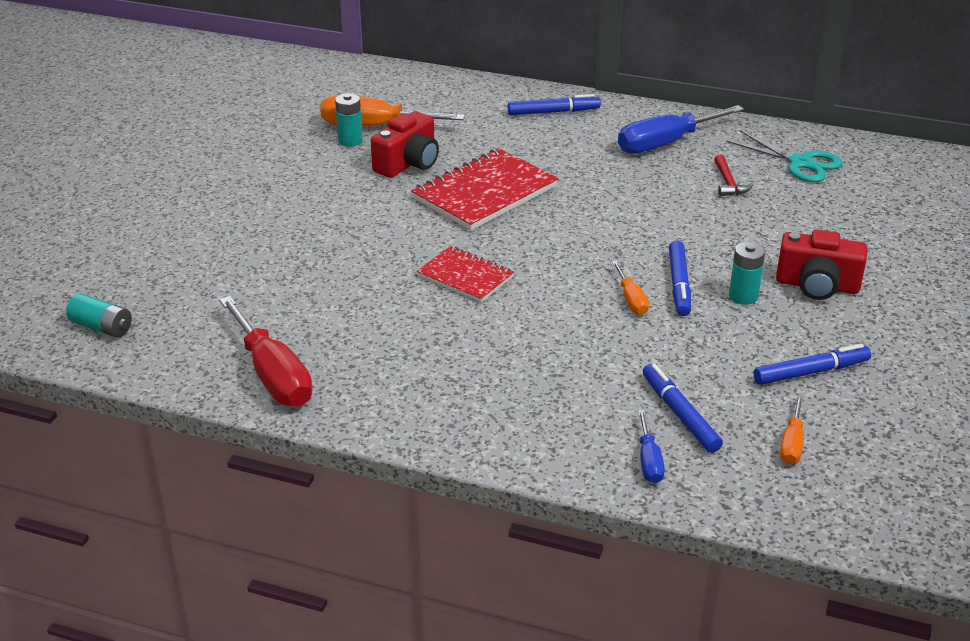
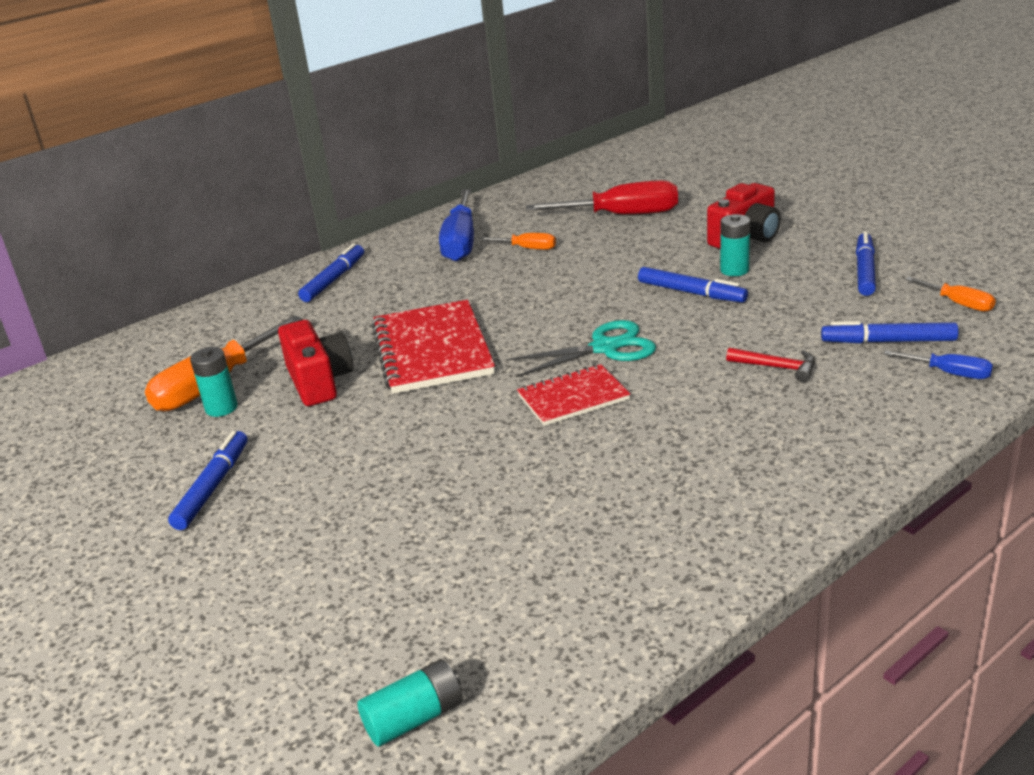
camera: 55 degrees left, 5 degrees down
(265, 175) = (213, 487): none -> blue marker
(272, 375) = (651, 576): red screwdriver -> red screwdriver (622, 215)
(631, 299) = (694, 320): orange screwdriver -> orange screwdriver (527, 248)
(728, 183) = (557, 233): red hammer -> red hammer (777, 367)
(801, 163) = (562, 198): turquoise scissors -> turquoise scissors (605, 348)

